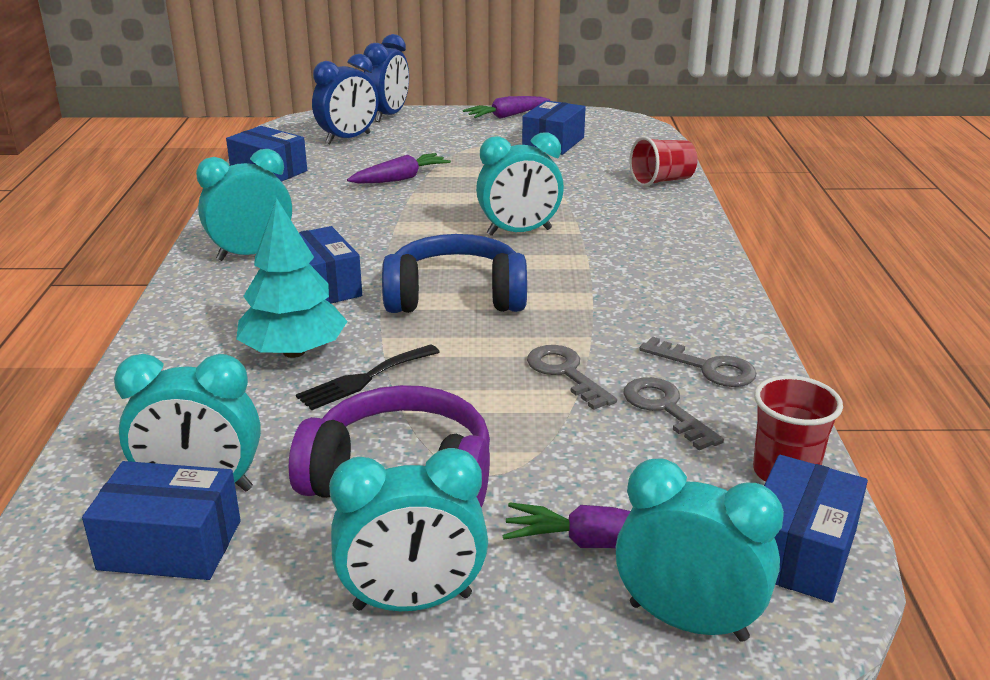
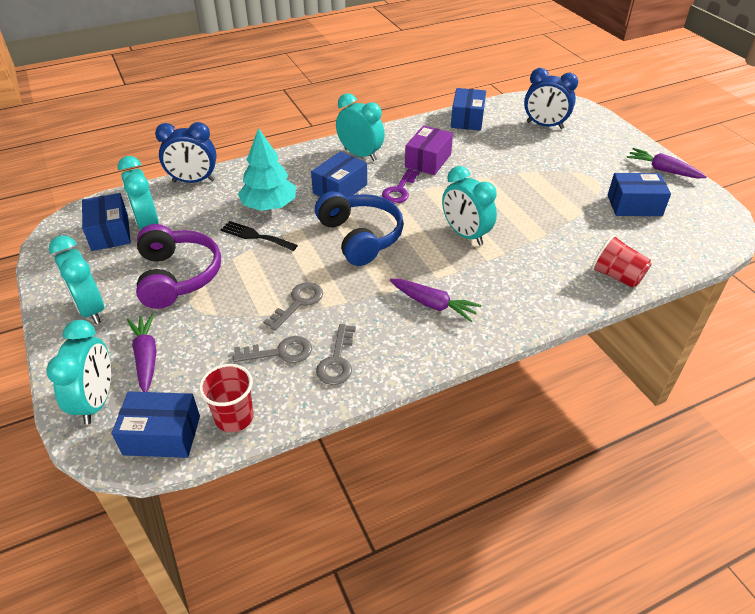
camera: 65 degrees right, 15 degrees up
(331, 215) = (428, 160): none -> purple box
(377, 248) = (399, 190): none -> purple key
(388, 116) = (601, 125): blue clock -> blue clock (193, 181)
(400, 179) = (502, 165): purple carrot -> purple carrot (433, 305)
(665, 409) = (280, 352): grey key -> grey key turned 45 degrees clockwise

